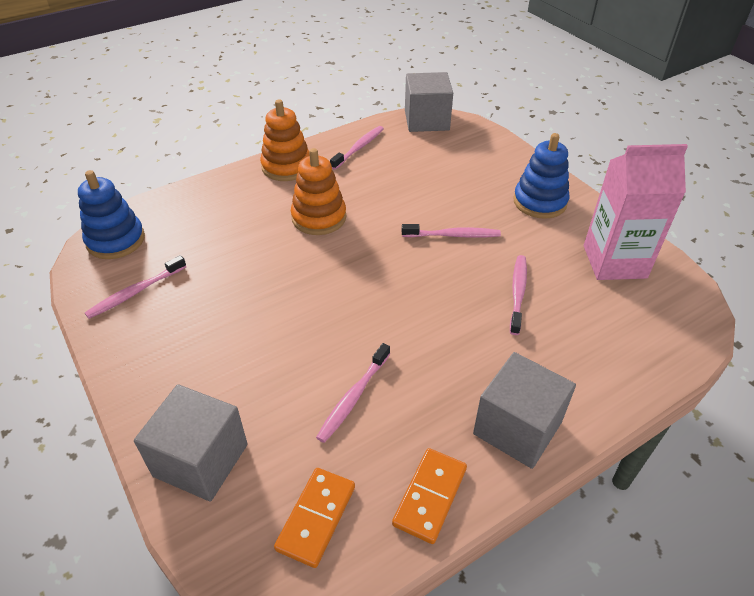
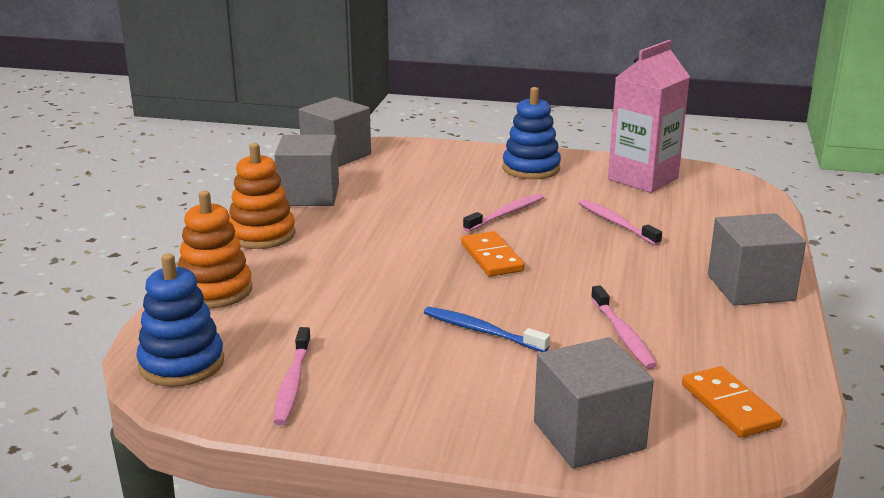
camera: 45 degrees left, 20 degrees down
(278, 327) = (481, 331): none -> blue toothbrush
(319, 218) = (370, 253): orange stacking toy -> orange stacking toy (215, 291)
(359, 148) = (309, 195): pink toothbrush -> grey cube
(430, 496) = (770, 349): orange domino -> orange domino (491, 257)

